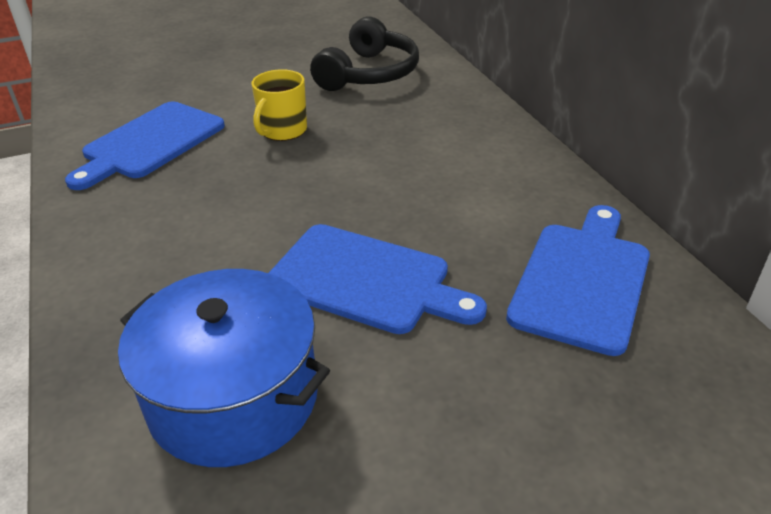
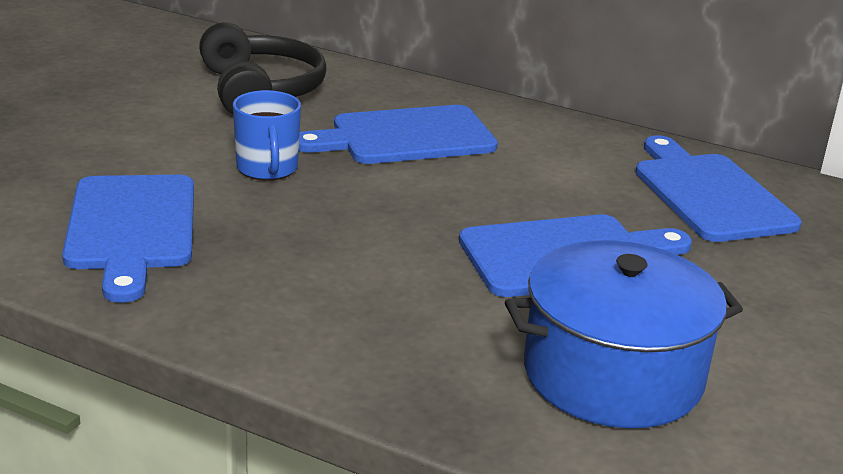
camera: 45 degrees left, 10 degrees down
(283, 131) = (267, 168): yellow mug -> blue mug
(408, 138) = (405, 137): none -> blue cutting board

